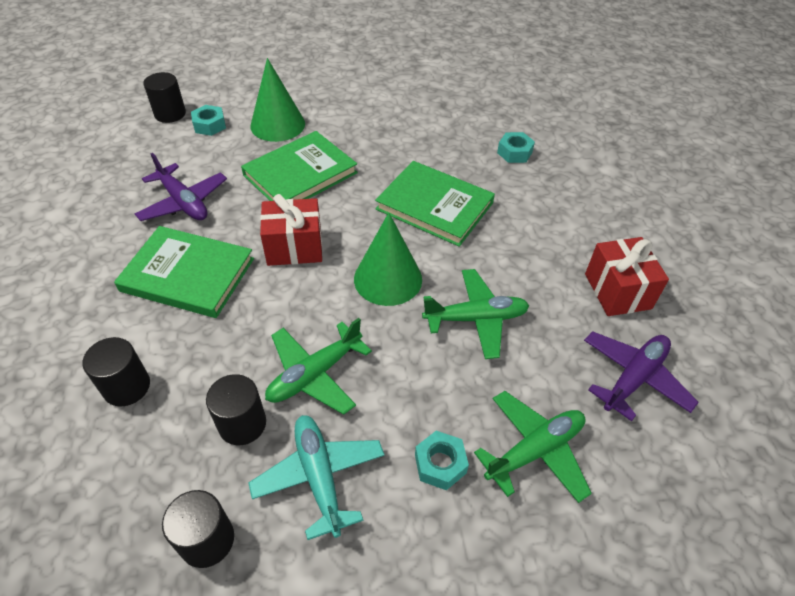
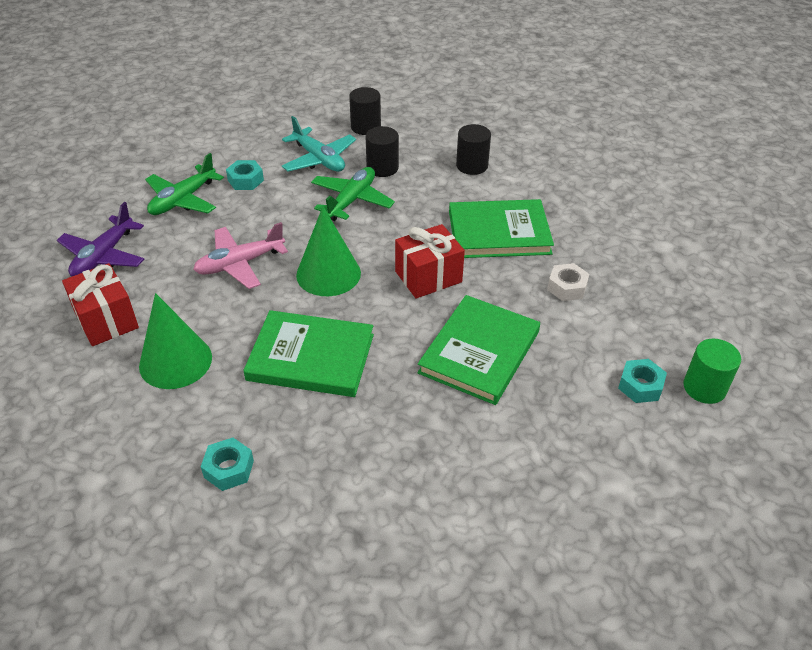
camera: 160 degrees right, 5 degrees down
(170, 114) = (704, 387): black cylinder -> green cylinder
(183, 202) = (567, 287): purple plane -> white nut
(277, 125) = (562, 414): green cone -> green cone (175, 361)
(475, 319) = (240, 264): green plane -> pink plane

